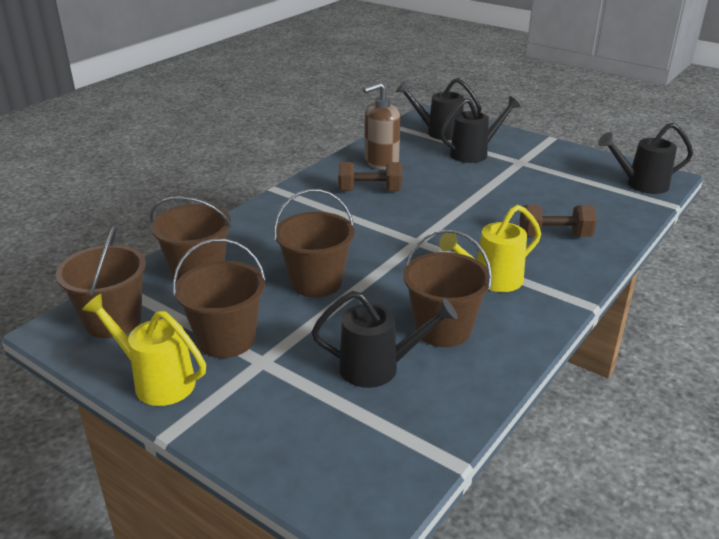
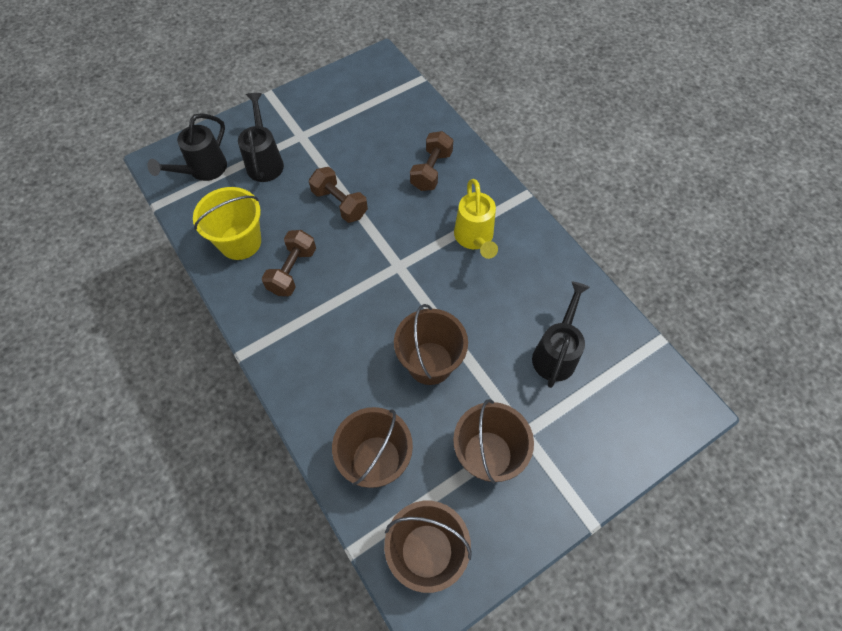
camera: 70 degrees left, 30 degrees up
(157, 381) = (526, 521): yellow watering can -> none
(381, 162) = (240, 242): brown soap dispenser -> yellow bucket
(443, 329) = (524, 295): brown bucket -> none
(462, 196) = (340, 203): none -> brown dumbbell
(641, 184) = (382, 79): black watering can -> none

